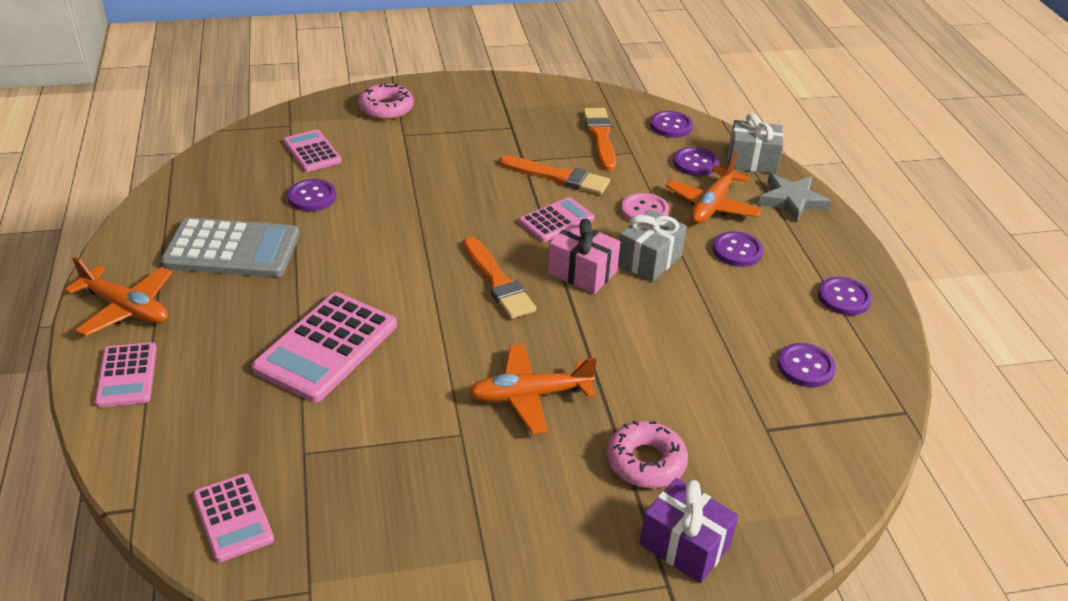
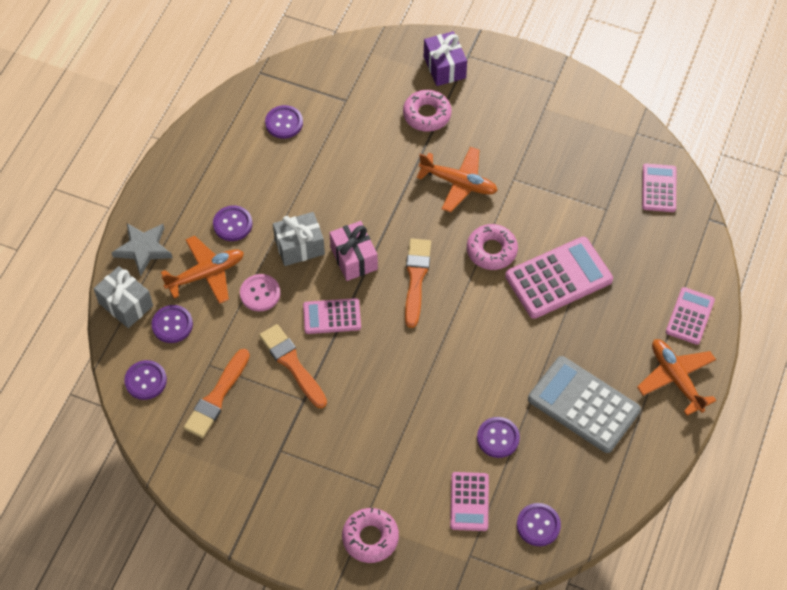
camera: 145 degrees left, 20 degrees up
(430, 342) = (491, 250): none -> pink donut
(844, 298) = (206, 154): purple button -> purple button (538, 525)

